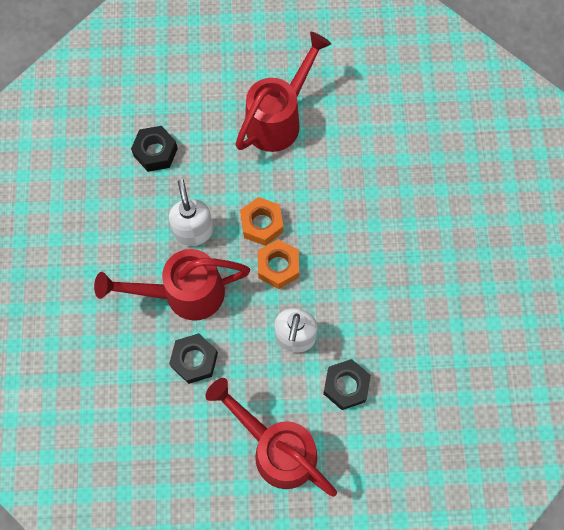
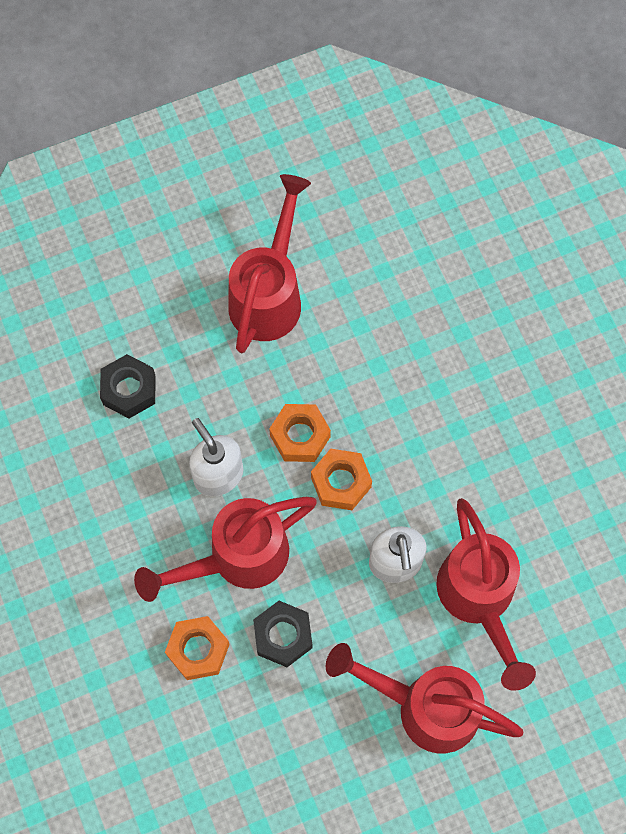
camera: 20 degrees left, 0 degrees up
(131, 348) = (198, 650): none -> orange nut
(346, 386) = (479, 600): black nut -> red watering can

